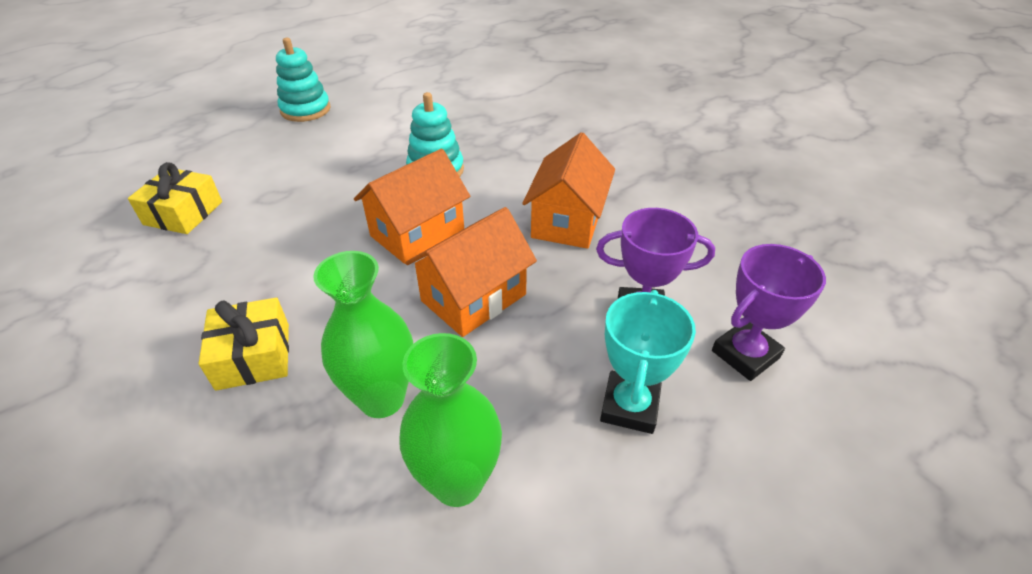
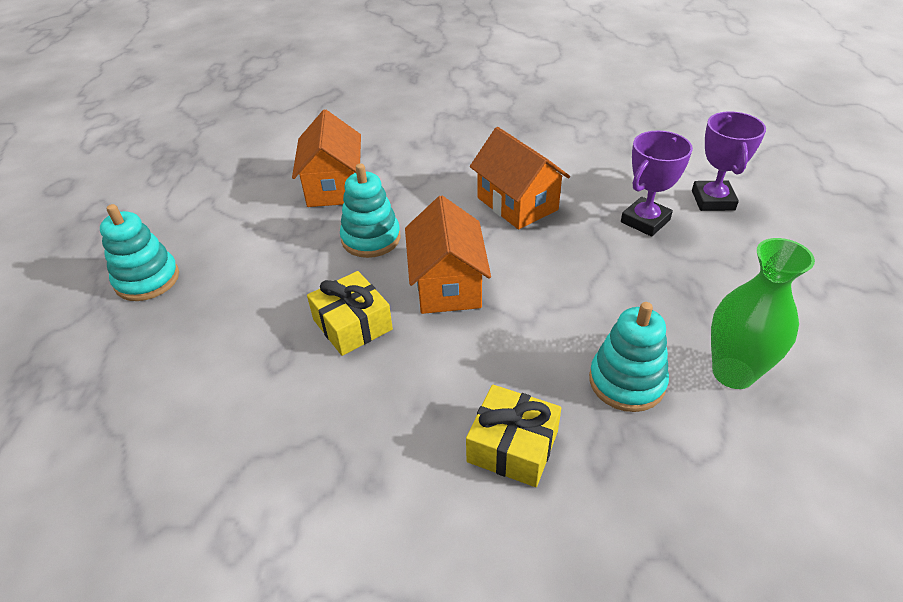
camera: 50 degrees left, 0 degrees up
(183, 213) = (225, 438): yellow gift -> yellow gift (352, 324)
(382, 398) = (626, 381): green vase -> turquoise stacking toy
(473, 298) = (558, 288): orange house -> orange house (334, 187)
(629, 406) = (721, 266): turquoise trophy -> none

